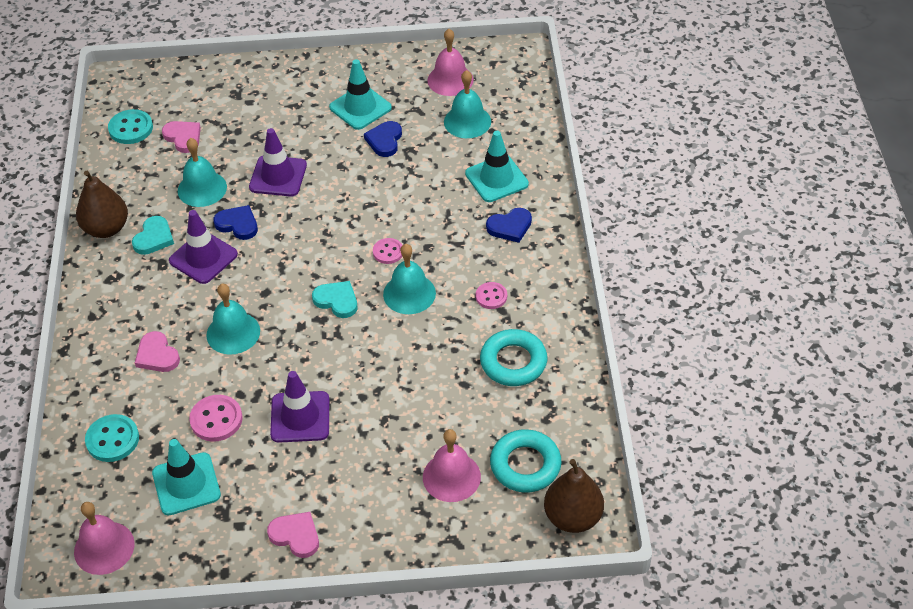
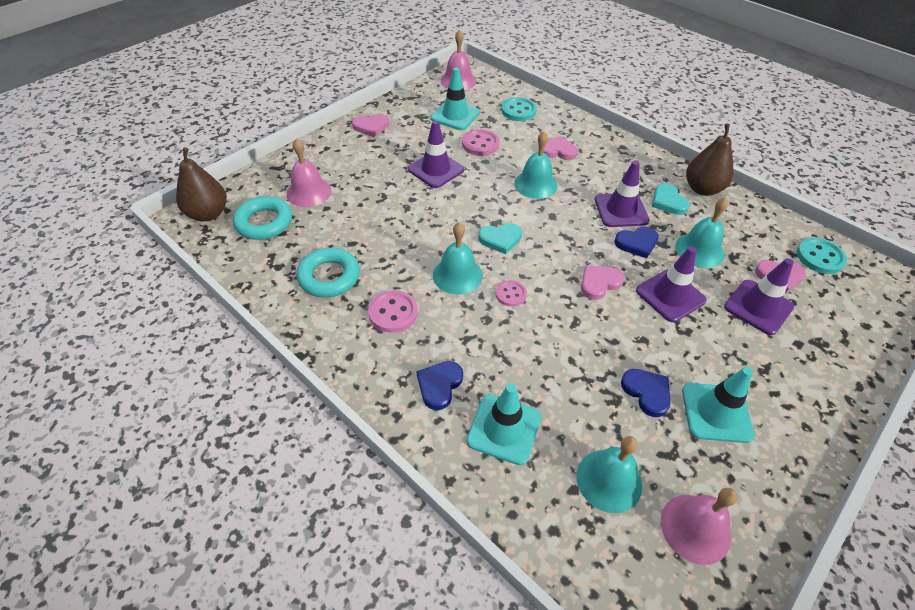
camera: 135 degrees right, 0 degrees up
(234, 132) = (758, 307): none -> purple traffic cone
(313, 216) = (599, 283): none -> pink heart
(491, 296) = (393, 313): pink button -> pink button, size x1.54

